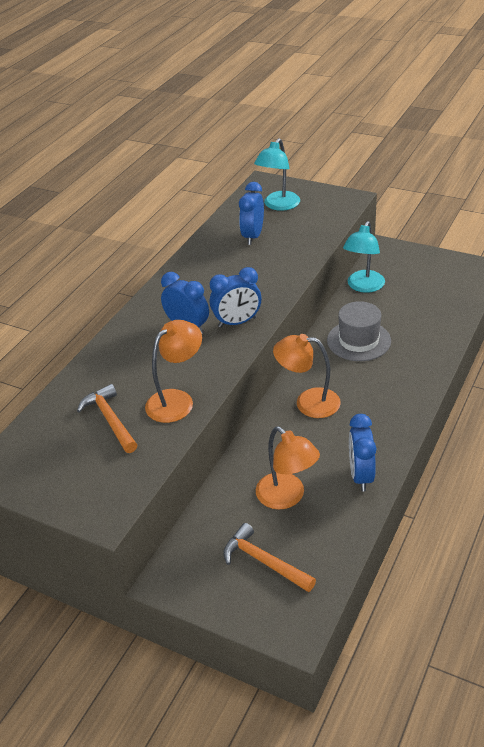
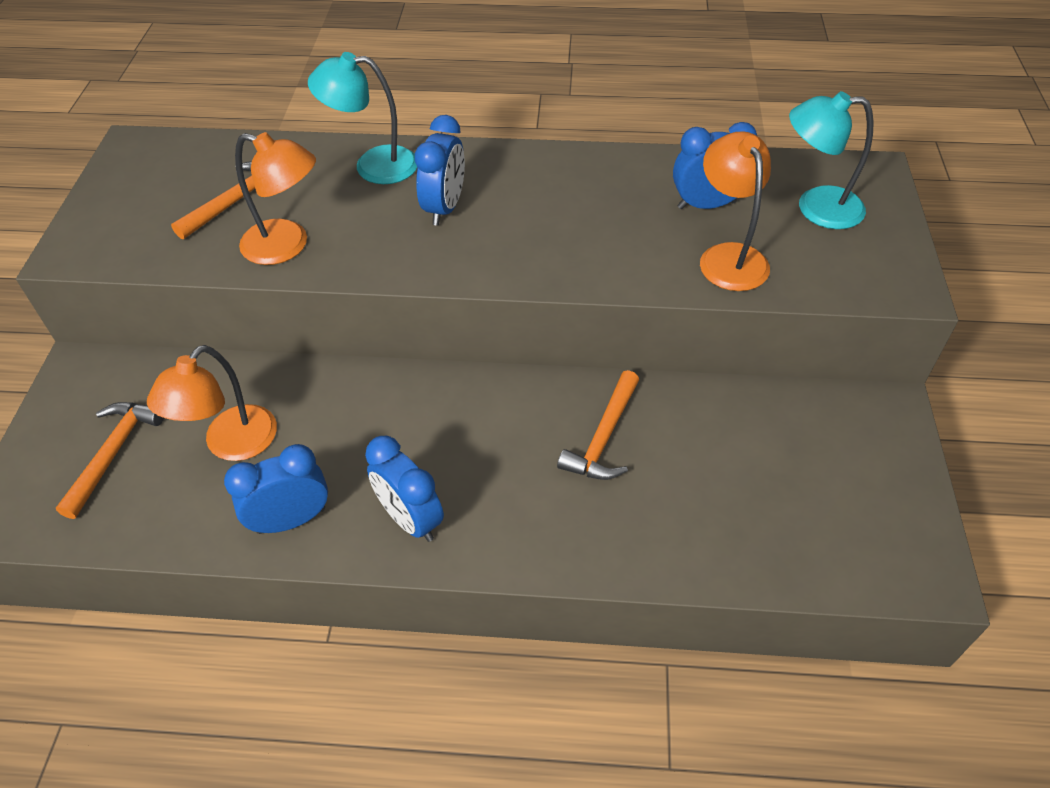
camera: 65 degrees right, 10 degrees up
(237, 322) = (476, 253): blue clock -> blue clock (410, 519)
(308, 402) = (431, 414): orange lamp -> orange lamp (728, 256)
(359, 340) = (604, 437): grey hat -> orange hammer
(363, 286) = (754, 406): turquoise lamp -> turquoise lamp (373, 165)

